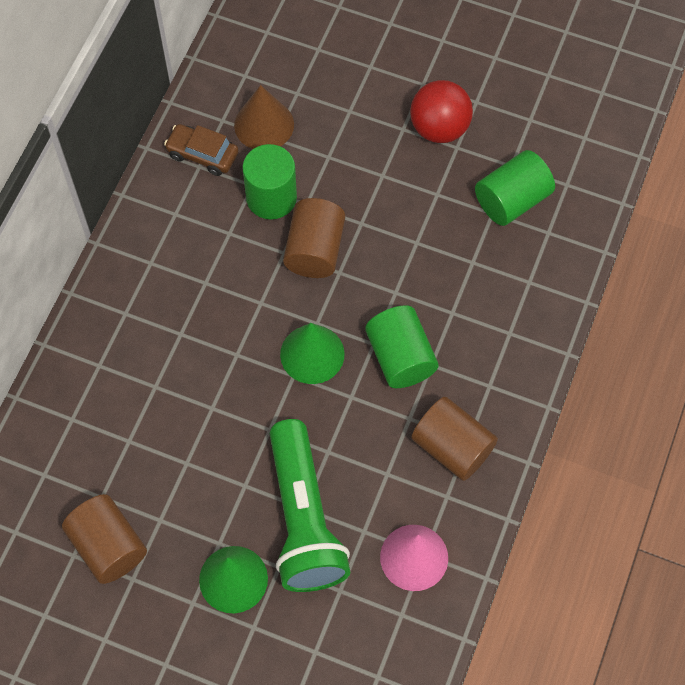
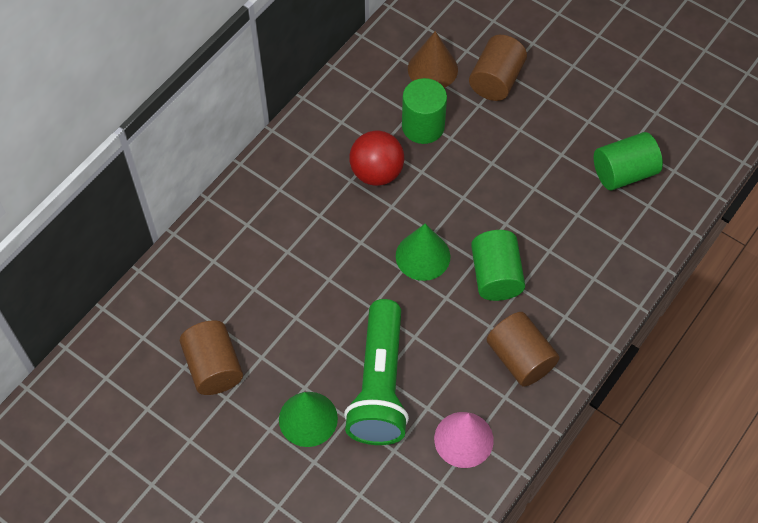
camera: 15 degrees right, 5 degrees down
(202, 154) = (376, 81): brown car -> none
(315, 250) = (447, 175): brown cylinder -> brown cylinder (496, 80)
(439, 128) = (577, 103): red ball -> red ball (376, 173)

